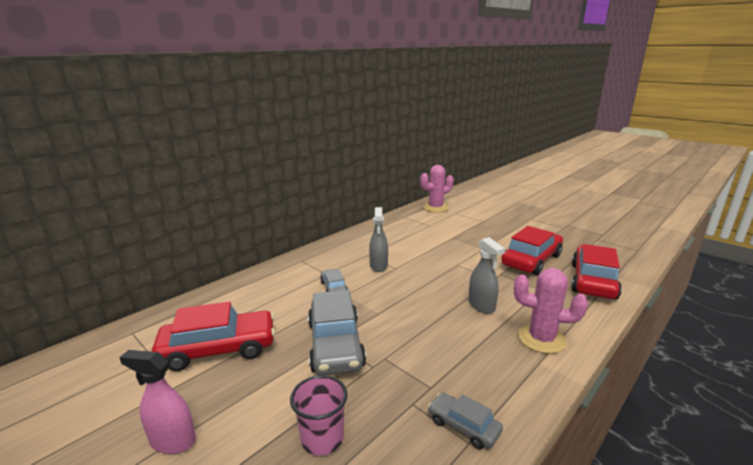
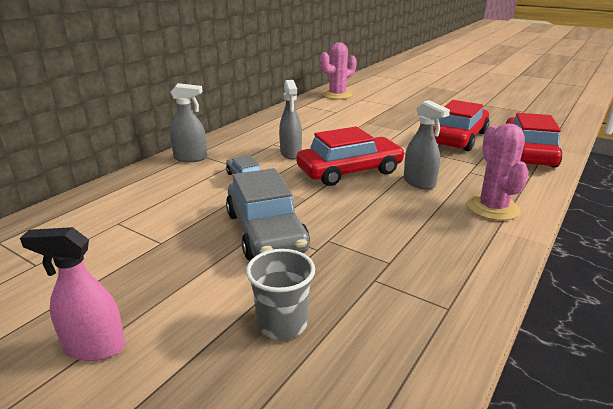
camera: 10 degrees left, 5 degrees up
(219, 349) = (121, 249): red car -> red car (350, 171)
(296, 265) = (191, 158): none -> grey spray bottle
(322, 439) = (282, 323): pink cup -> grey cup
(463, 426) = (437, 294): grey car -> none
(541, 339) = (492, 208): pink cactus -> pink cactus turned 75 degrees clockwise

